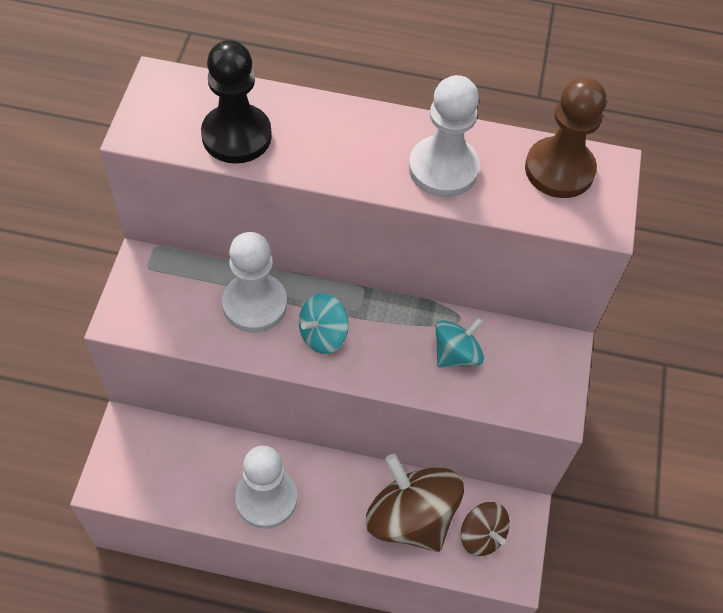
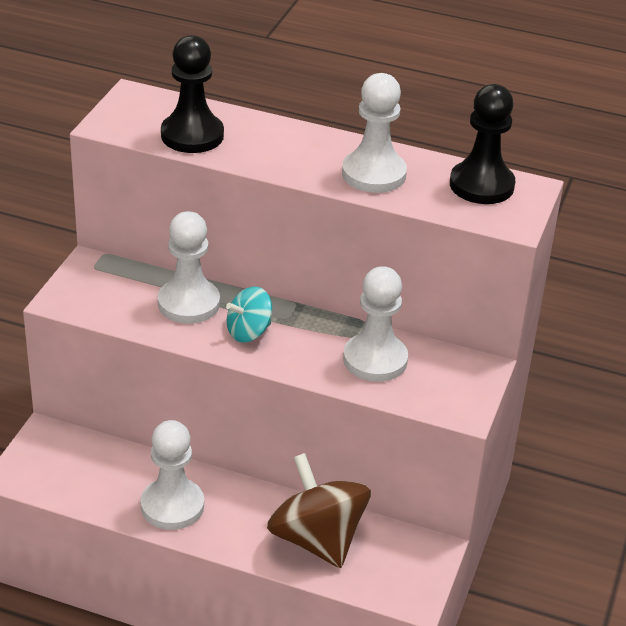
camera: 10 degrees right, 20 degrees down
(456, 354) = (375, 360): turquoise spinning top -> white pawn
(481, 536) = (388, 563): brown spinning top -> none
(559, 170) = (481, 185): brown pawn -> black pawn

